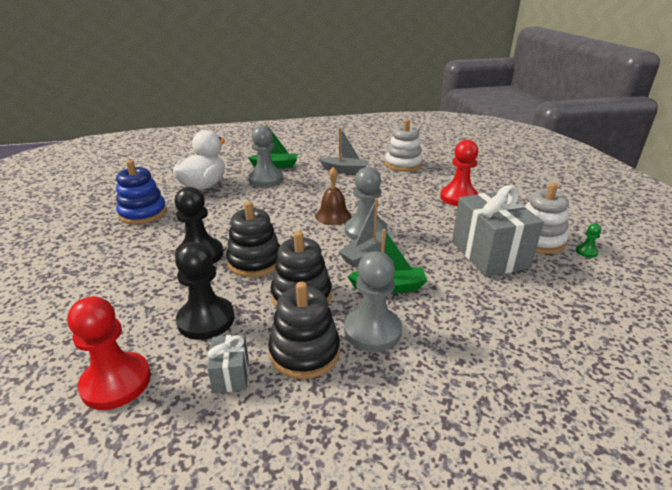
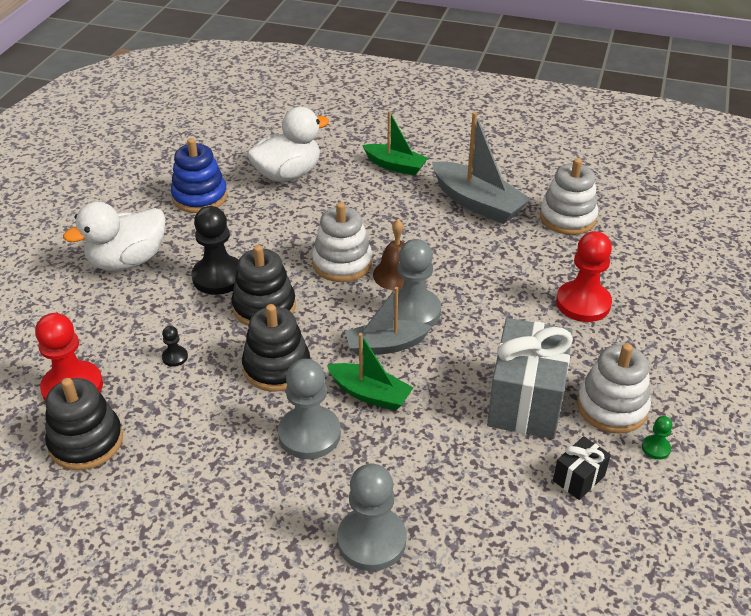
camera: 30 degrees right, 10 degrees up
(107, 268) = (127, 261): none -> white duck
(206, 320) = (175, 357): black pawn -> black pawn, size x0.44
(231, 374) = (159, 420): grey gift -> none
(266, 180) = (365, 187): grey pawn -> grey pawn (371, 540)
(289, 220) = (342, 263): none -> white stacking toy
(304, 352) = (232, 428): black stacking toy -> black stacking toy (86, 441)
(345, 170) = (477, 203): grey boat -> grey boat, size x1.55
(571, 284) = (578, 478): none -> black gift

